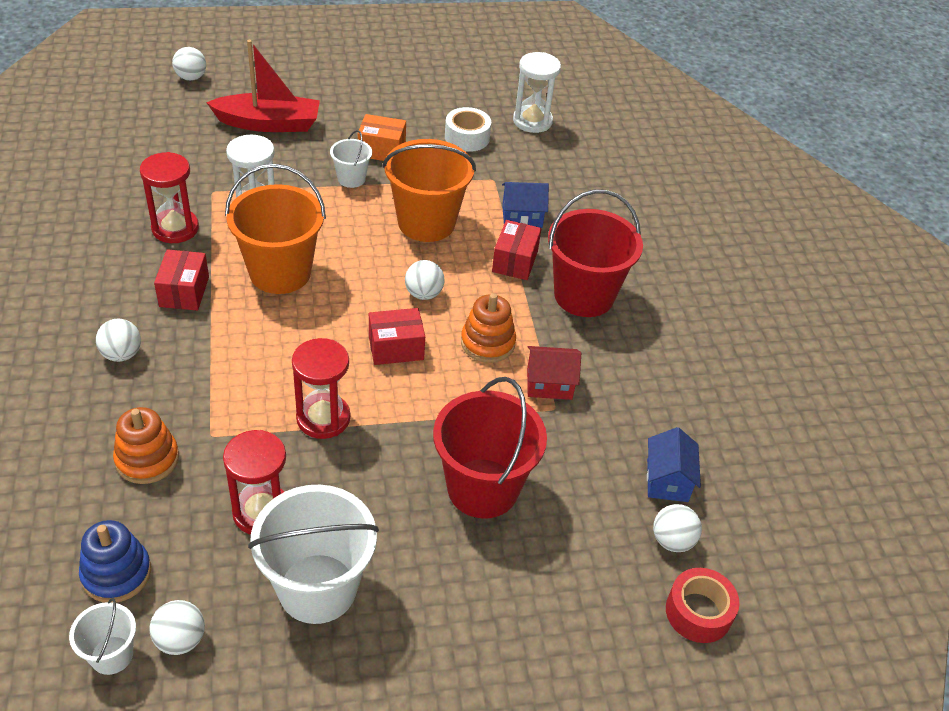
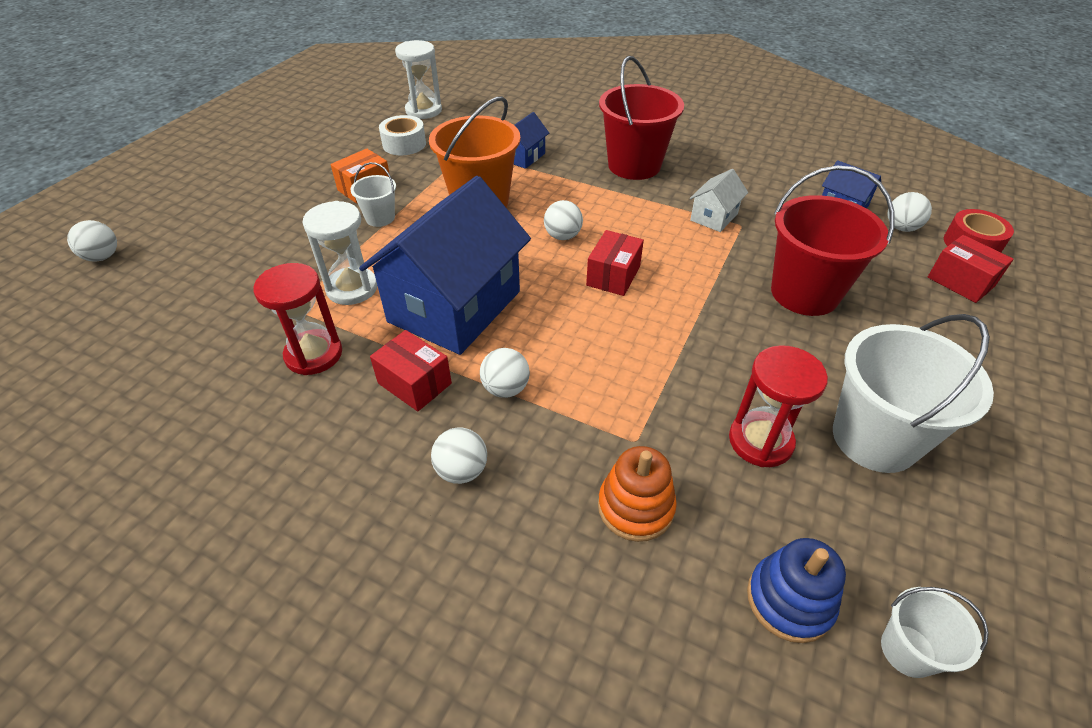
camera: 50 degrees left, 0 degrees up
(180, 640) = (905, 574): white ball -> white ball (505, 388)
(268, 123) = (243, 235): red boat -> none
(280, 272) = (454, 306): orange bucket -> blue house
(323, 418) = (666, 352): red hourglass -> none
(487, 343) = (647, 227): orange stacking toy -> none
(515, 261) = (569, 179): red box -> red box (960, 282)
(549, 384) = (714, 217): red house -> white house

